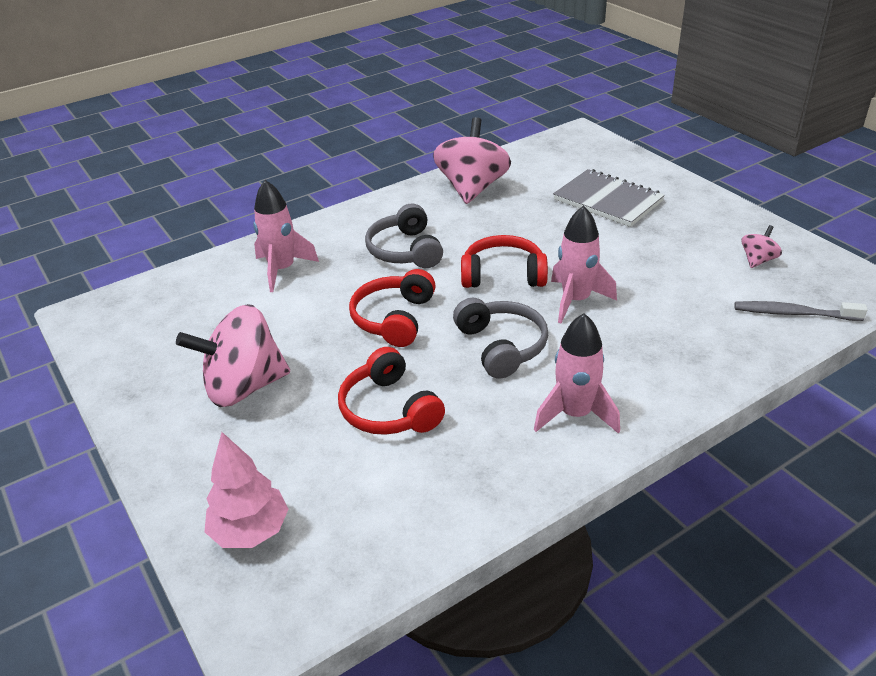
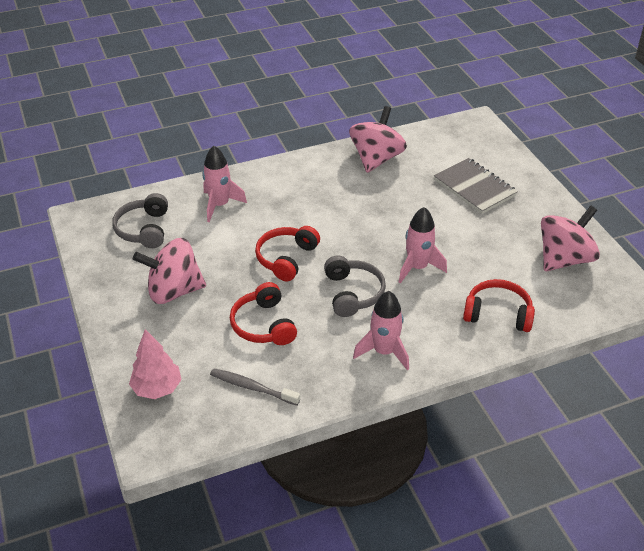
camera: 10 degrees right, 5 degrees up
(405, 250) = (310, 205): grey headphones -> grey headphones (144, 229)
(503, 275) = (373, 237): red headphones -> red headphones (498, 313)
(757, 260) = (564, 259): pink spinning top -> pink spinning top, size x2.20
(794, 313) = (569, 306): grey toothbrush -> grey toothbrush (252, 387)

